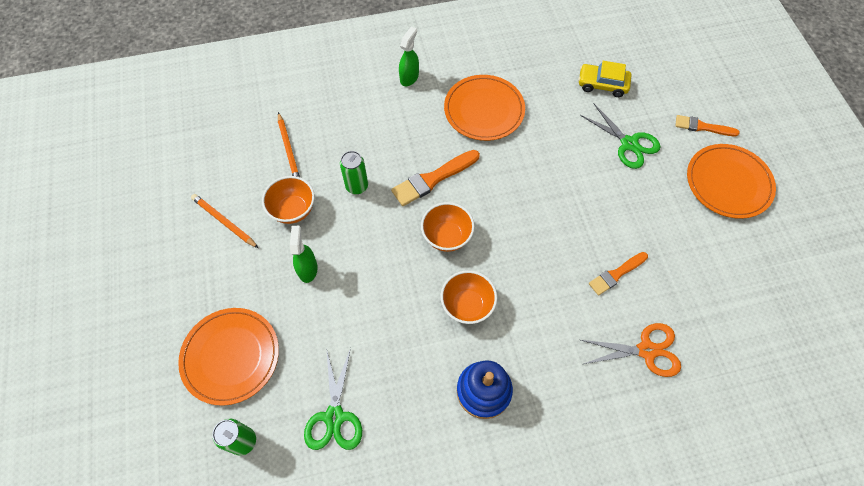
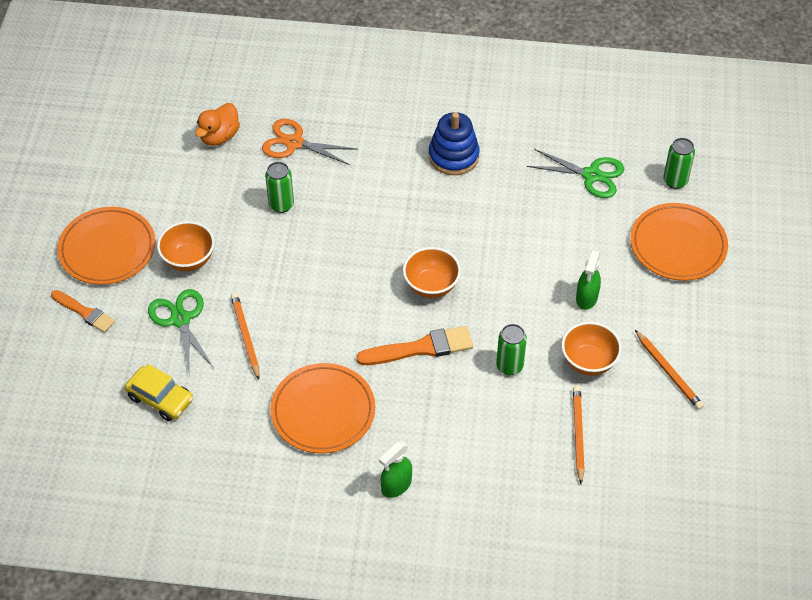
camera: 160 degrees left, 10 degrees down
(334, 417) = (591, 175): green scissors -> green scissors turned 90 degrees clockwise
(467, 305) = (438, 221): orange bowl -> orange bowl (188, 260)
(572, 146) = (245, 336): none -> orange pencil
(616, 274) = (281, 205): orange brush -> green can
(721, 332) = (219, 136): none -> orange duck

